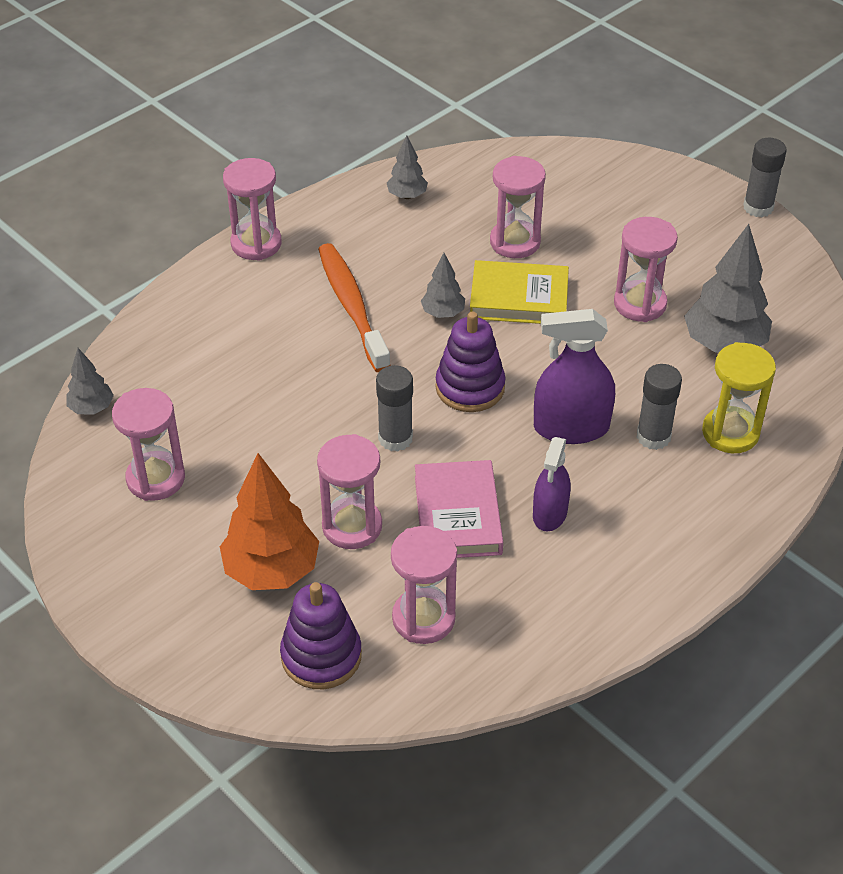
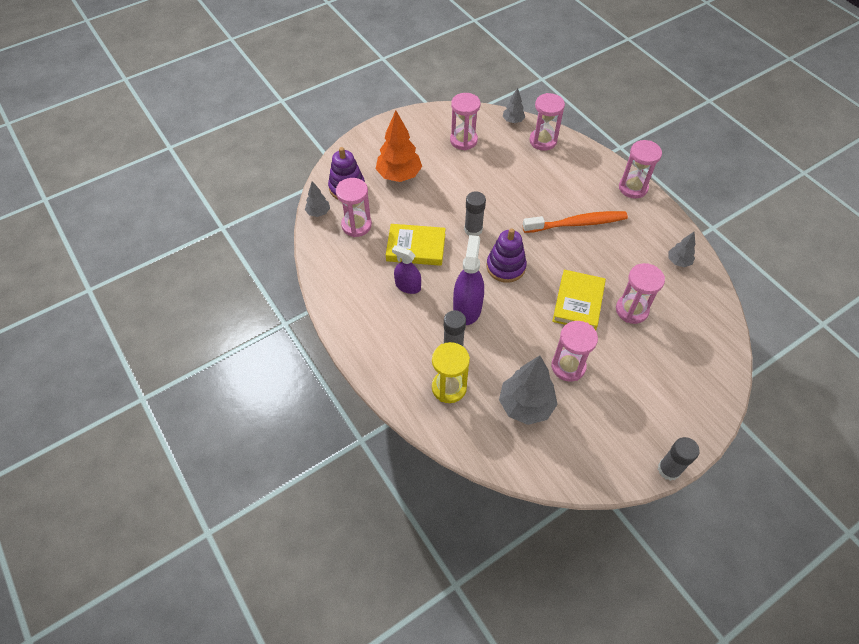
camera: 100 degrees right, 10 degrees up
(352, 526) = (418, 206): pink hourglass -> pink hourglass (543, 141)
(443, 313) = (568, 263): grey tree -> grey tree (318, 212)
(458, 515) = (416, 247): pink book -> yellow book

